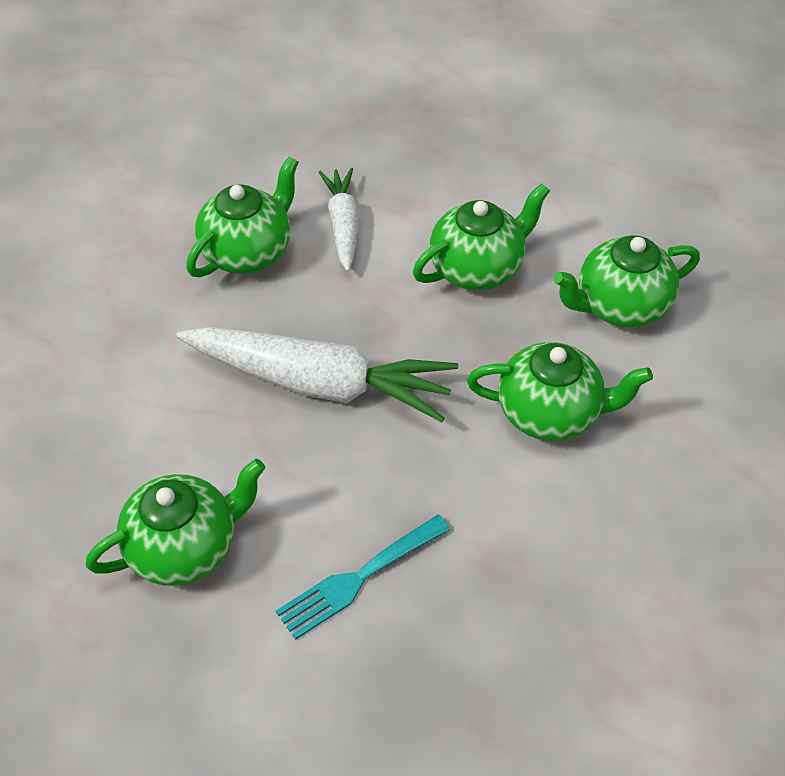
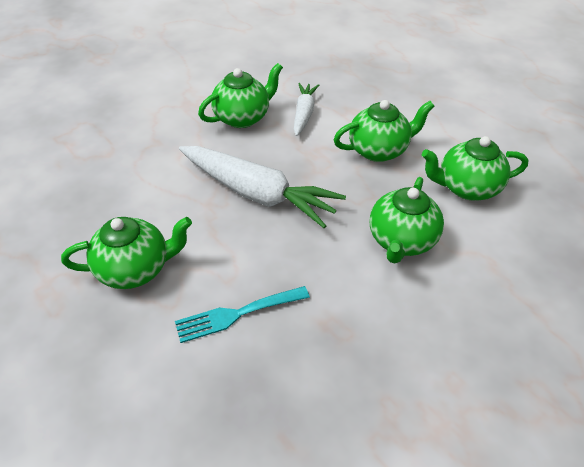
camera: 15 degrees right, 5 degrees down
(550, 413) = (401, 241): green teapot -> green teapot turned 90 degrees clockwise

